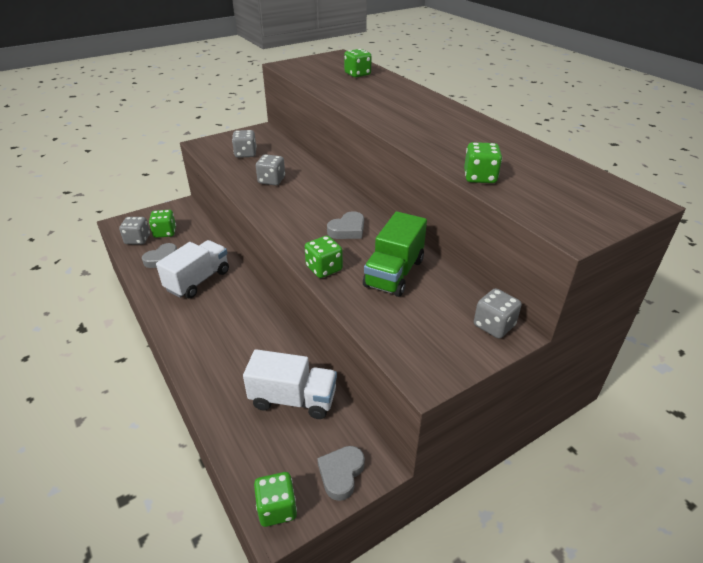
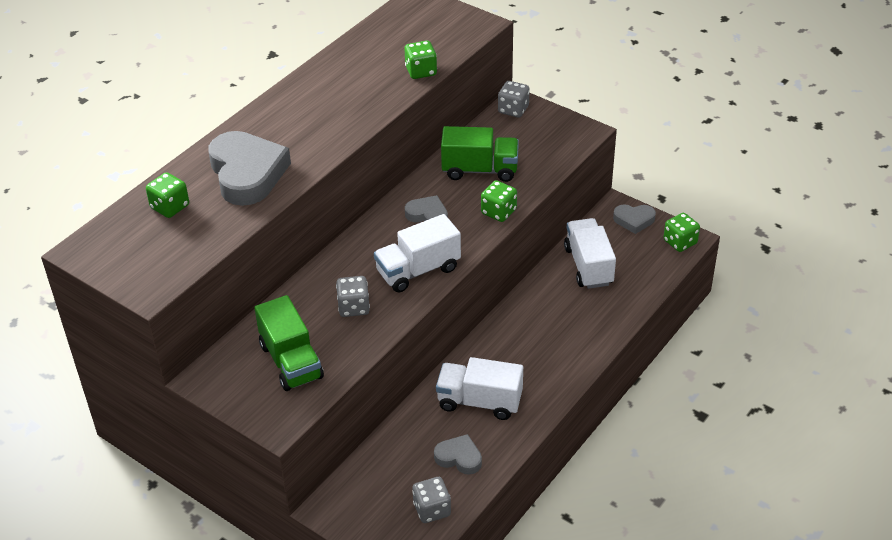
camera: 110 degrees left, 5 degrees up
(165, 232) = (402, 488): green dice -> none
(245, 154) = (291, 361): grey dice -> green truck
(285, 212) = (418, 270): none -> white truck
(374, 95) = (247, 173): none -> grey heart

